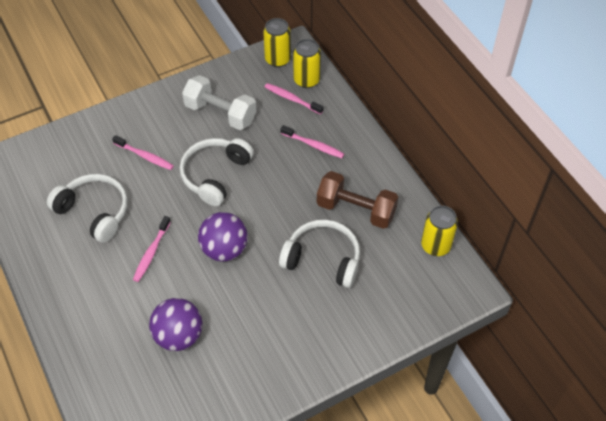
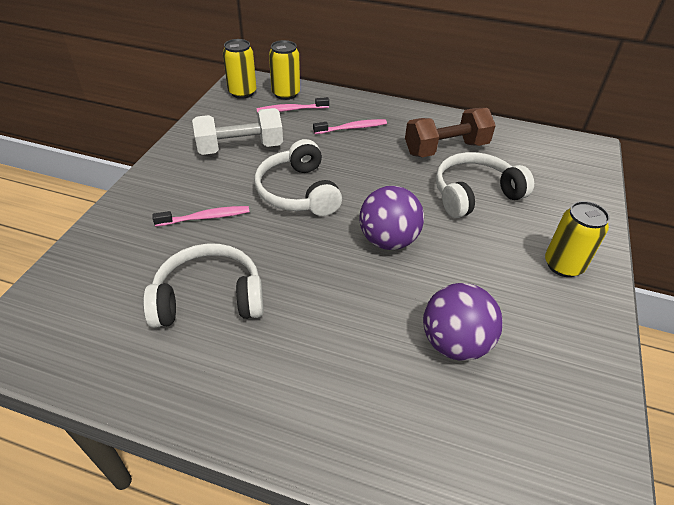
camera: 45 degrees left, 10 degrees down
(151, 252) = (323, 291): pink toothbrush -> none
(435, 245) = (530, 137): yellow can -> yellow can (563, 265)

